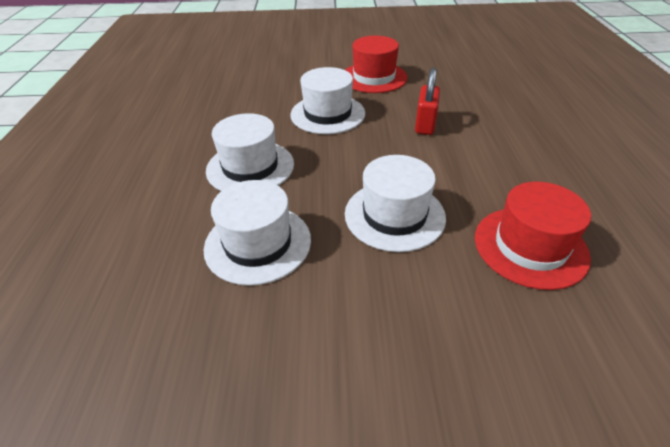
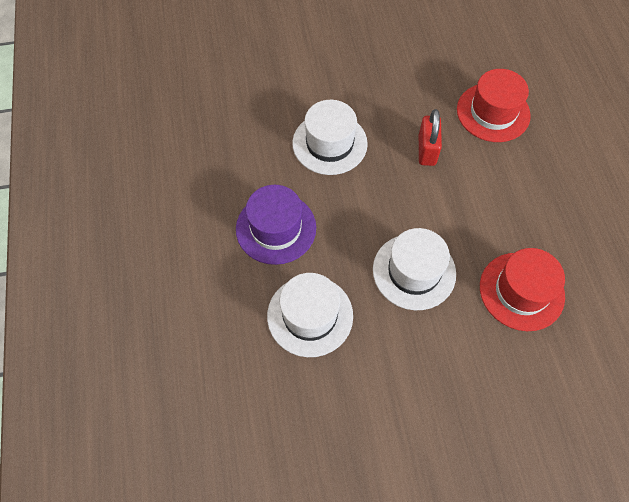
camera: 10 degrees left, 20 degrees up
(250, 167) = (276, 228): white hat -> purple hat
(374, 77) = (365, 76): red hat -> red hat (493, 112)

